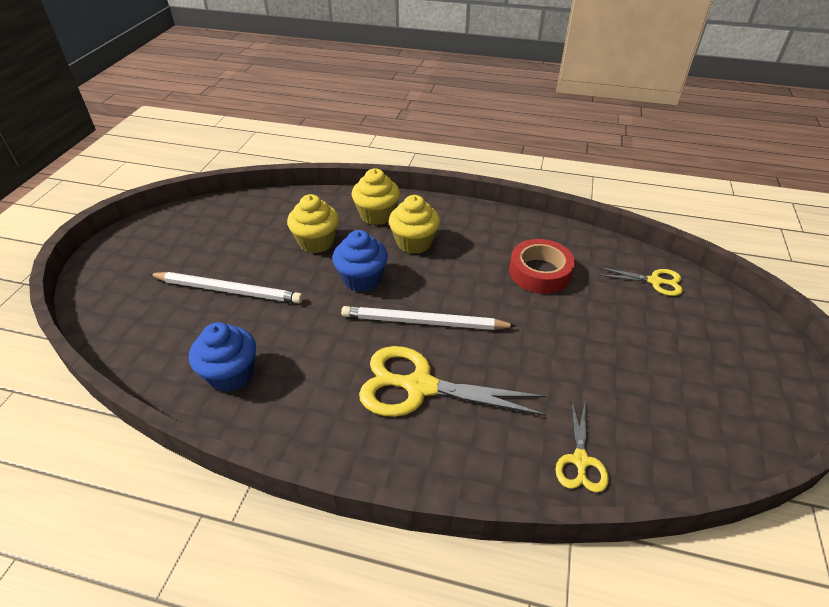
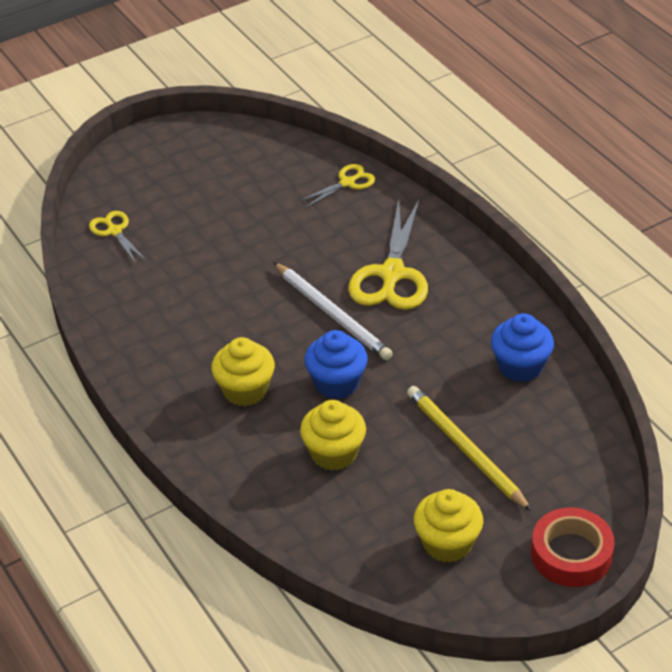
camera: 135 degrees left, 0 degrees up
(228, 290) = (466, 450): white pencil -> yellow pencil
(377, 215) = (237, 448): yellow cupcake -> yellow cupcake (447, 543)
(419, 386) = (391, 274): yellow scissors -> yellow scissors turned 45 degrees clockwise
(539, 272) = (184, 293): red tape -> red tape (571, 554)

